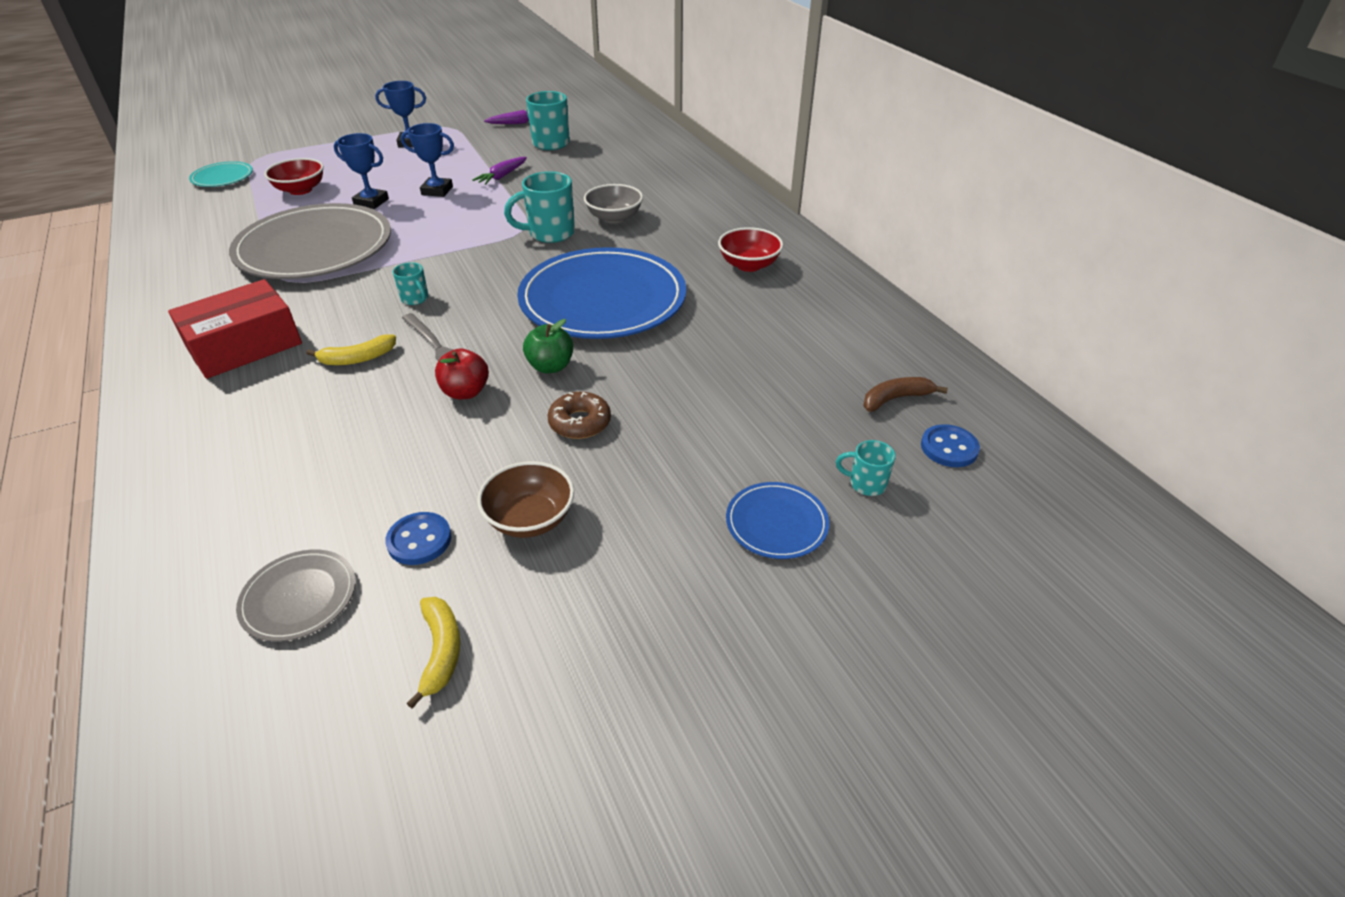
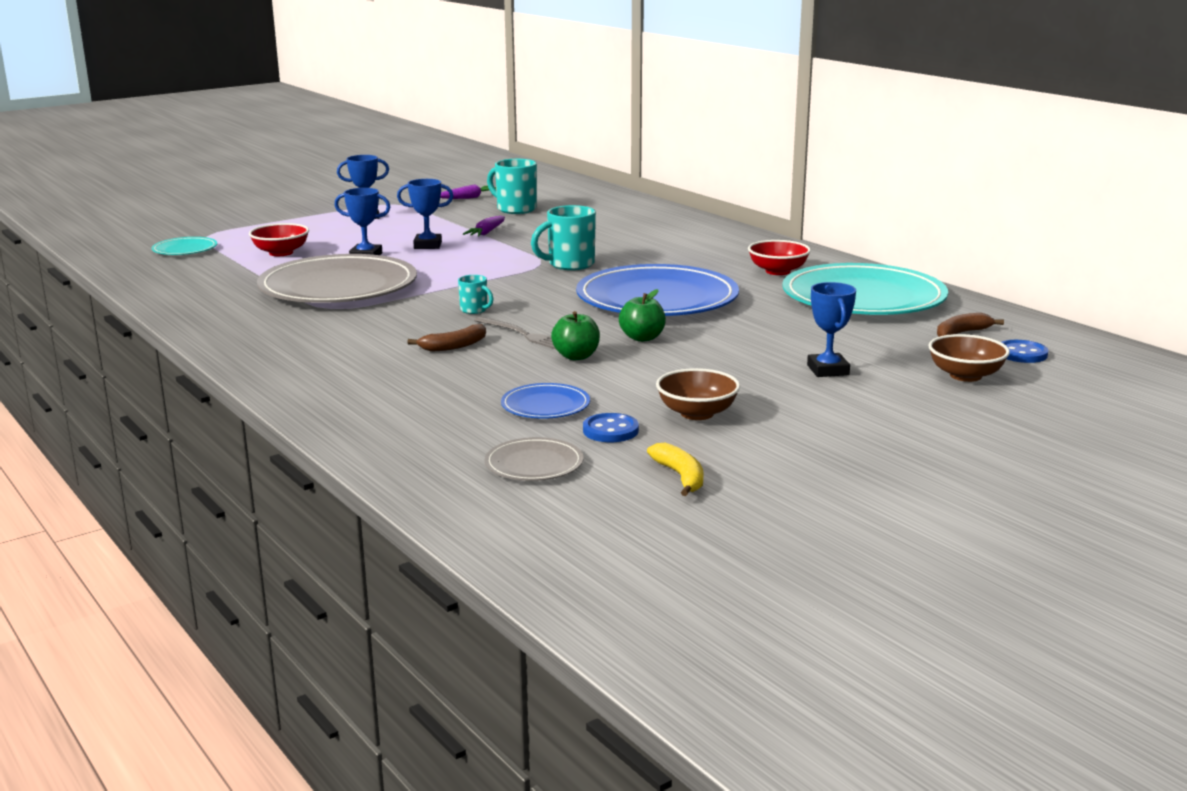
camera: 10 degrees left, 20 degrees down
(244, 345) = (333, 346): red box -> none
(358, 358) = (454, 346): yellow banana -> brown banana
(465, 392) = (576, 356): red apple -> green apple
(580, 422) = (696, 364): brown donut -> none
(614, 218) = (625, 252): grey bowl -> none
(715, 452) = (828, 370): none -> blue trophy
(776, 523) = (906, 399): blue plate -> blue plate (545, 405)
(816, 320) = (863, 298): none -> turquoise plate
(866, 484) = (965, 375): turquoise mug -> brown bowl

